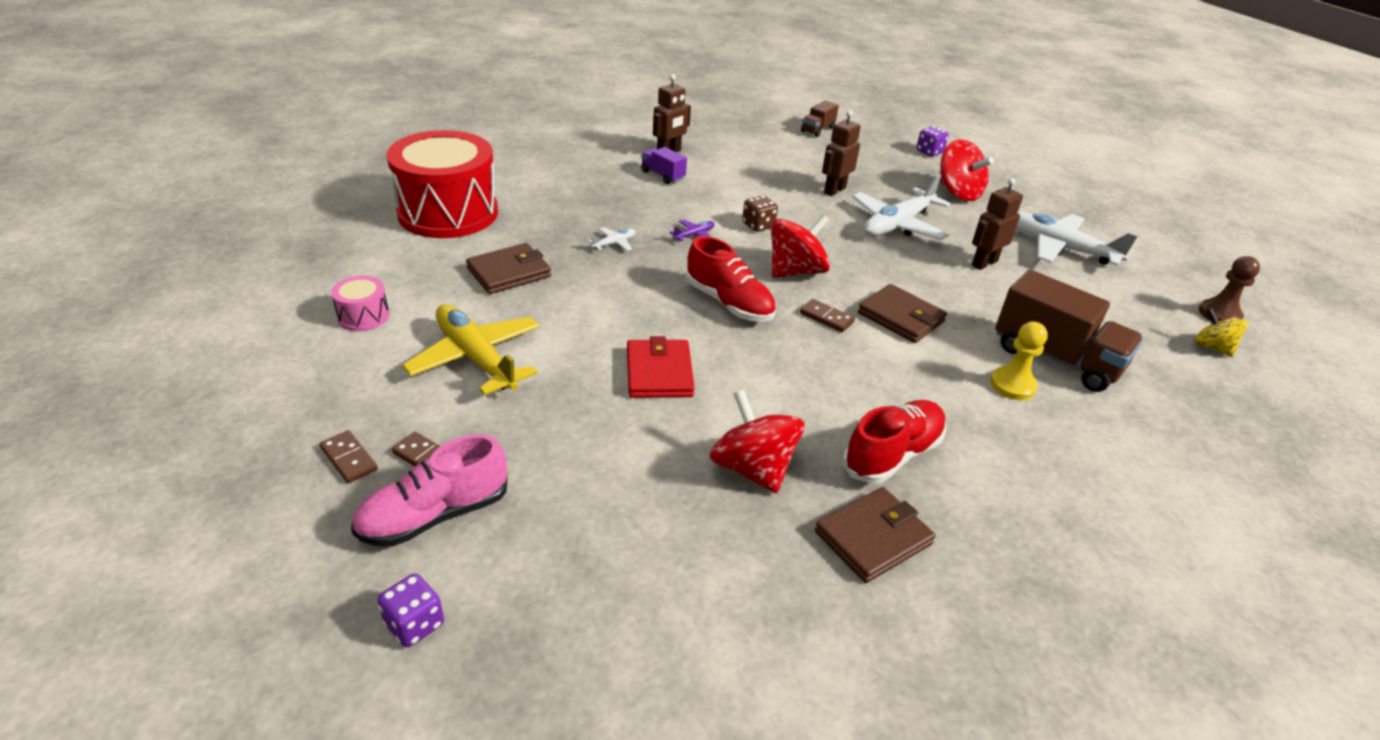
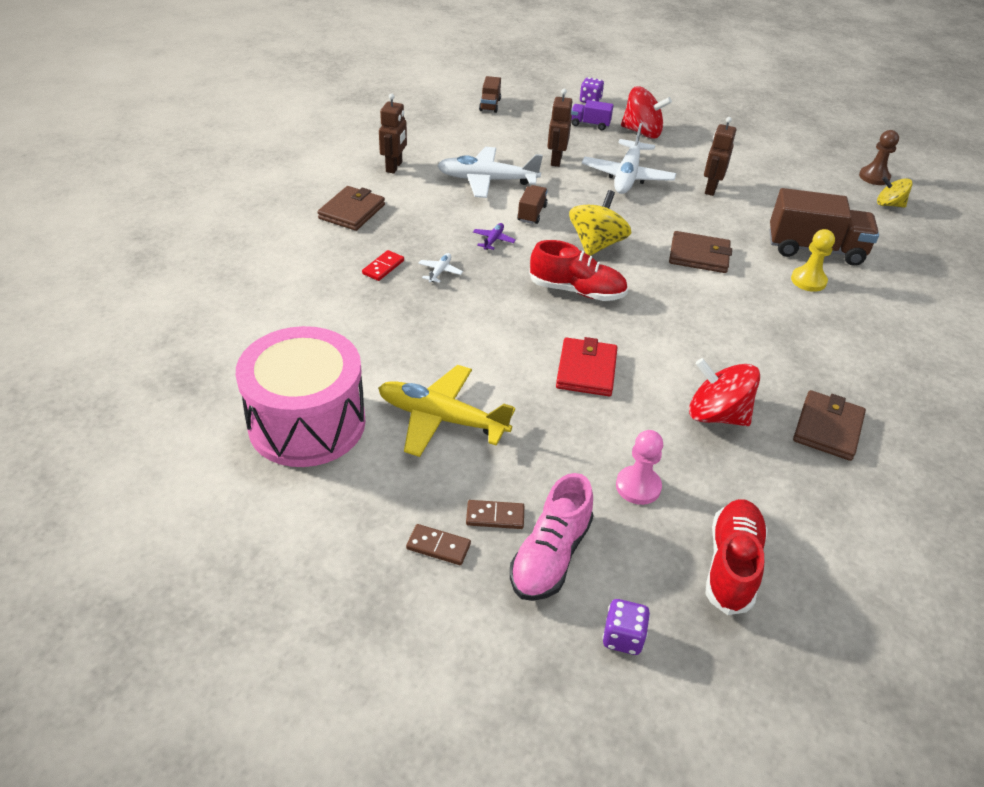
camera: 30 degrees left, 5 degrees up
(363, 316) = (307, 423): pink drum -> pink drum, size x2.39
(448, 213) = (268, 295): red drum -> none
(509, 272) = (384, 332): brown wallet -> brown wallet (352, 211)
(568, 224) = (383, 267): none -> red domino
(591, 496) = (638, 486): none -> pink pawn
(659, 373) = (586, 370): red wallet -> red wallet turned 45 degrees clockwise
(663, 175) = (412, 192): purple truck -> purple truck (590, 124)
(758, 225) = (532, 213): brown dice -> brown truck
(795, 271) = (596, 244): red spinning top -> yellow spinning top
(826, 317) = (653, 276): brown domino -> none
(892, 455) = (787, 364): red shoe -> red shoe (731, 565)
(1059, 248) = (745, 158): white plane -> white plane (487, 180)

